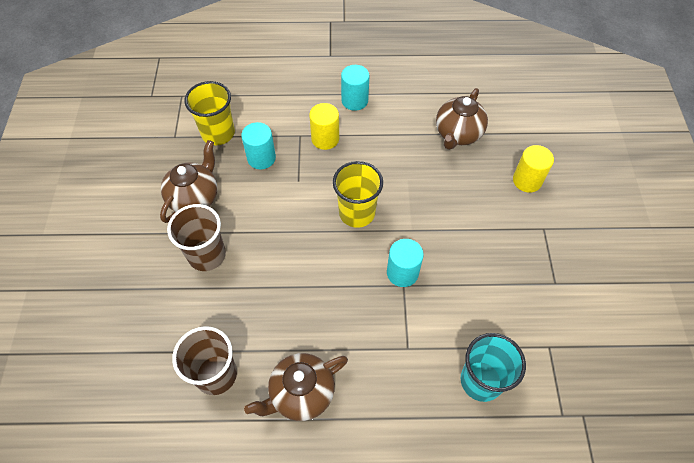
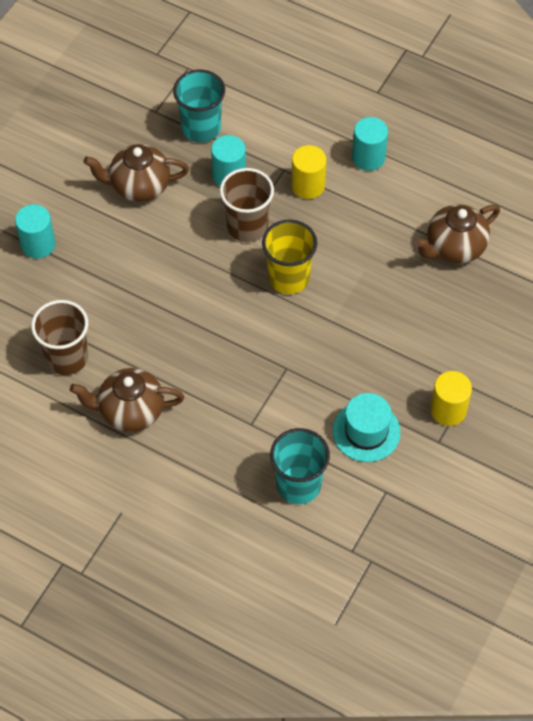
camera: 30 degrees right, 0 degrees up
(195, 198) = (139, 186): brown teapot -> brown teapot turned 150 degrees counterclockwise
(207, 255) = (119, 248): brown cup -> brown cup (247, 226)
(218, 133) = (201, 128): yellow cup -> turquoise cup
(402, 273) = (293, 356): turquoise cylinder -> turquoise cylinder (38, 244)
(499, 304) = (366, 431): none -> turquoise hat
(527, 180) = (491, 331): yellow cylinder -> yellow cylinder (448, 410)

